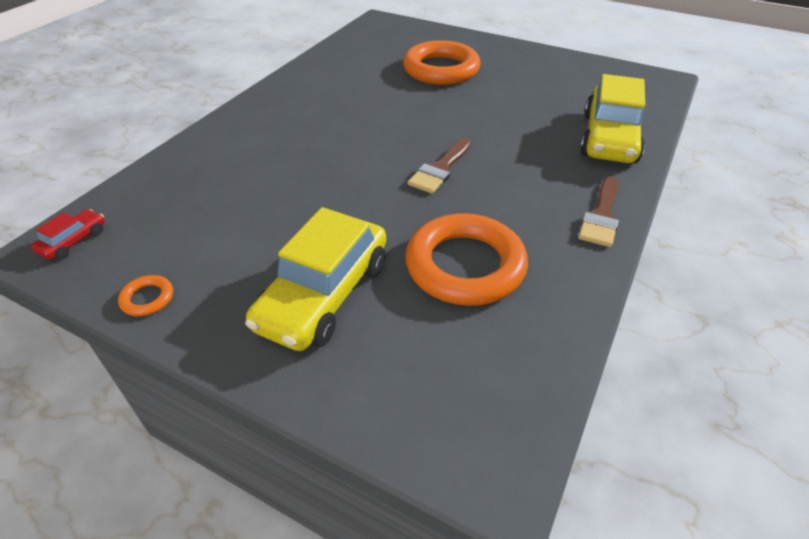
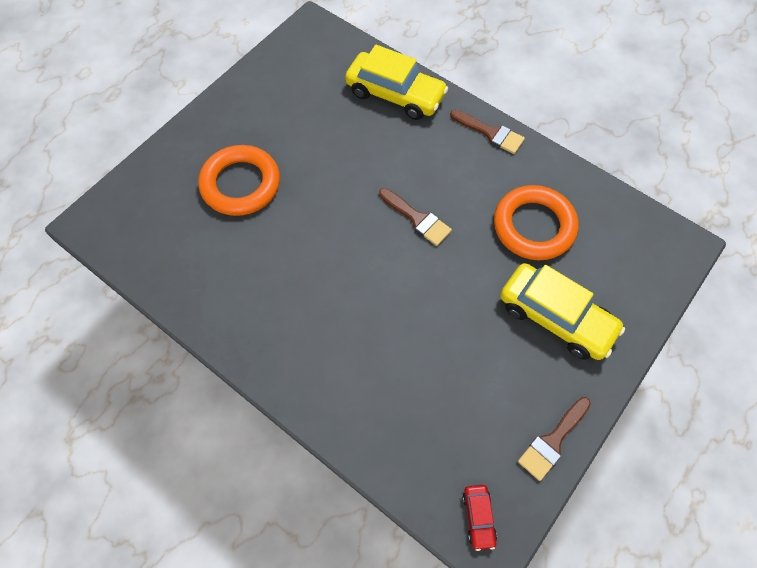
camera: 80 degrees left, 20 degrees up
(73, 241) = (478, 517): red car -> red car turned 135 degrees counterclockwise
(147, 298) = (552, 441): orange ring -> brown brush

